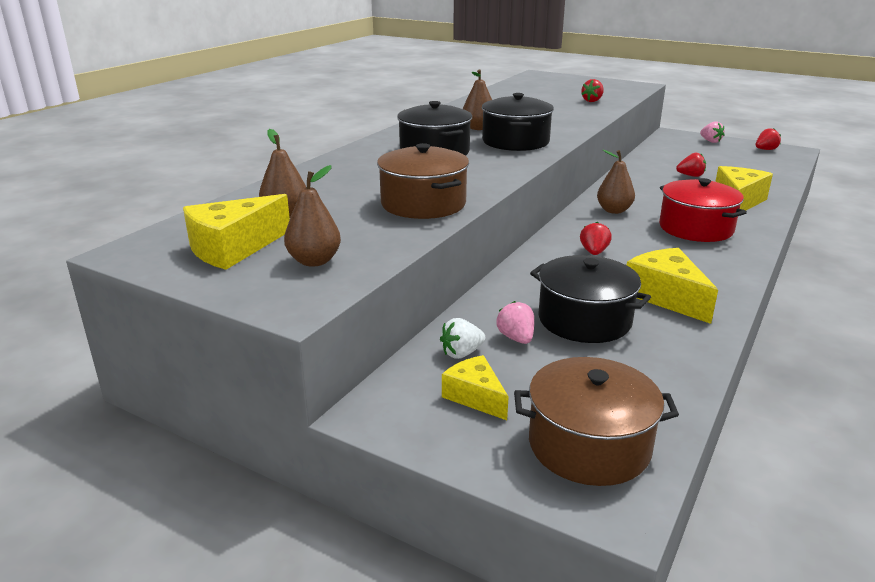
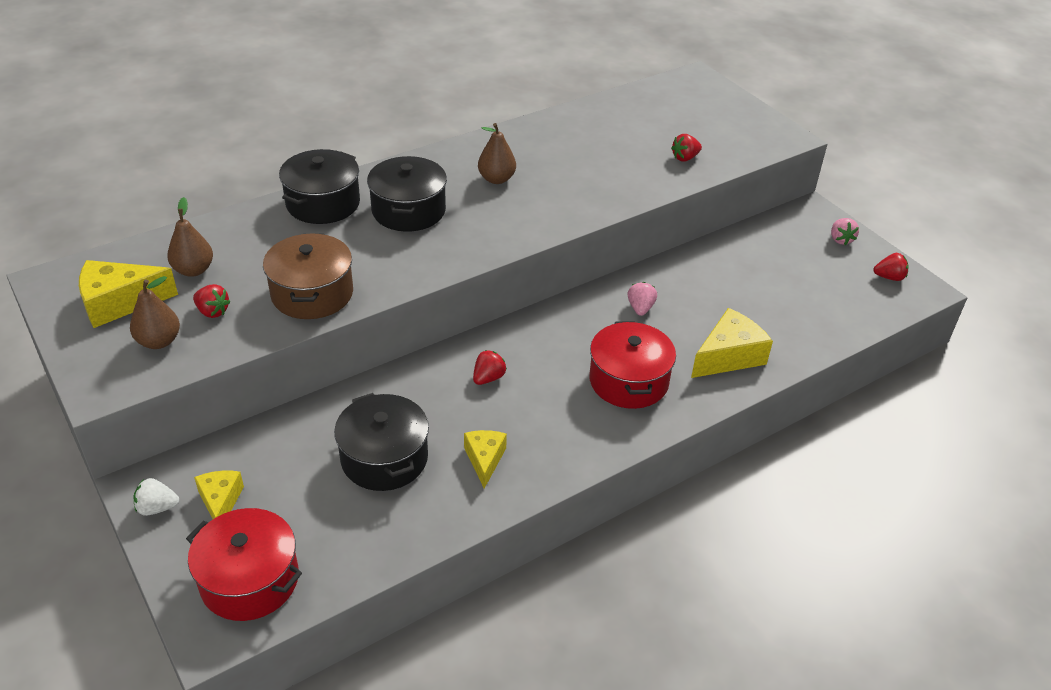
camera: 25 degrees right, 15 degrees up
(461, 353) = (254, 454): white strawberry -> white strawberry (157, 508)
(515, 141) = (505, 217): black pot -> black pot (323, 203)
(516, 338) = (310, 456): pink strawberry -> pink strawberry (640, 308)
(589, 445) = (249, 580): brown pot -> red pot
(614, 210) = (578, 324): brown pear -> none
(666, 297) = (484, 460): yellow cheese -> yellow cheese, size x0.63
(690, 176) = (732, 295): red strawberry -> red strawberry (212, 311)

